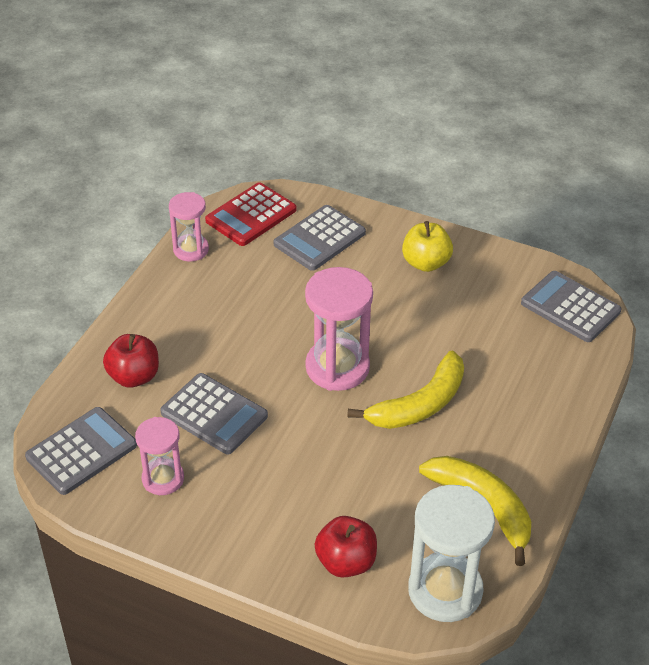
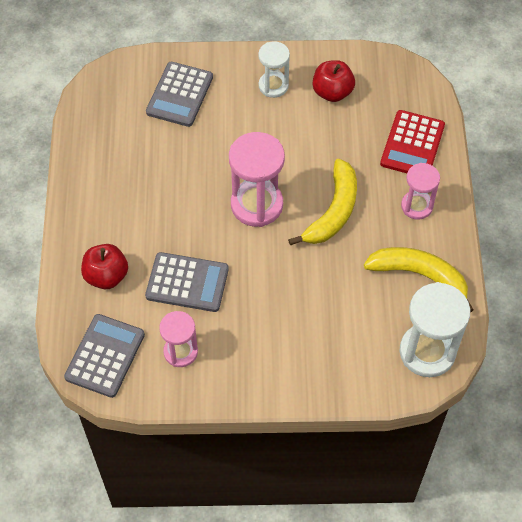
camera: 25 degrees left, 15 degrees up
(191, 250) = (83, 144): pink hourglass -> pink hourglass (417, 206)
(251, 215) = (112, 93): red calculator -> red calculator (412, 144)
(346, 562) = (349, 360): red apple -> red apple (332, 92)
(426, 263) = (273, 86): yellow apple -> white hourglass
(570, 307) = (399, 84): grey calculator -> none

